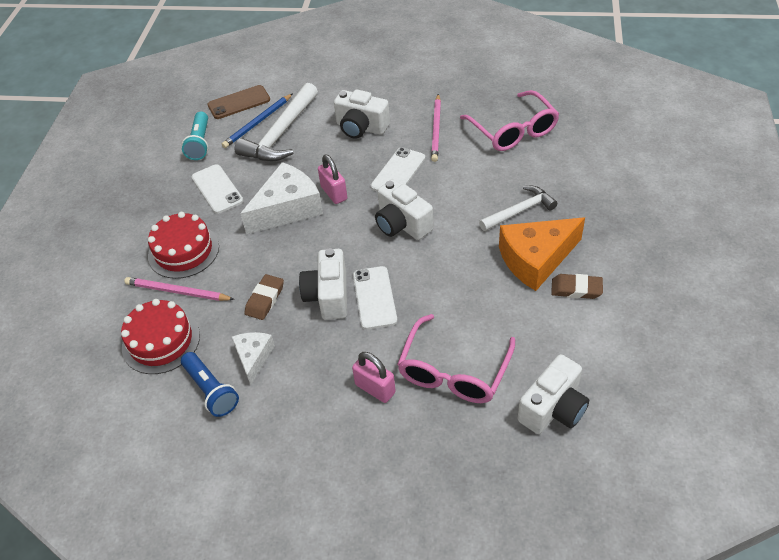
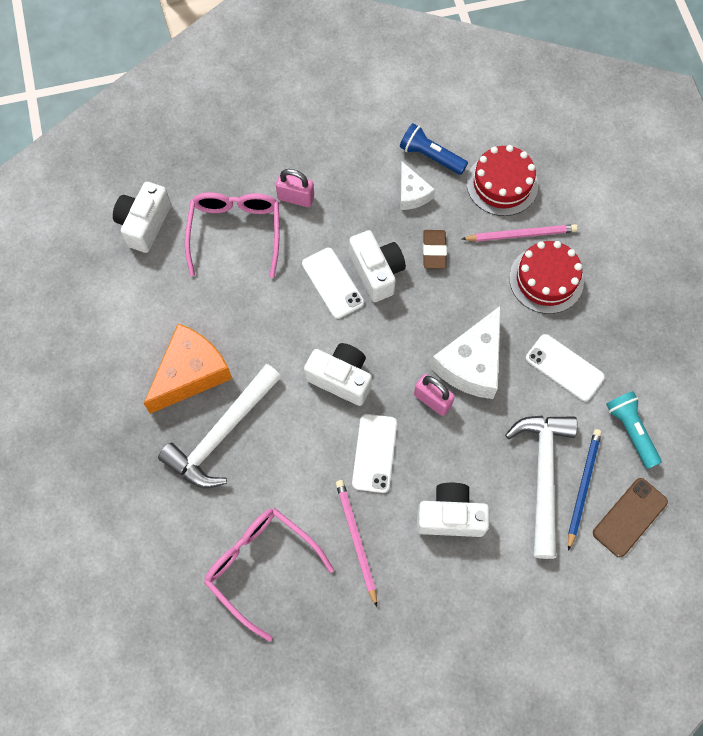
camera: 155 degrees right, 20 degrees up
(519, 211) = (222, 434): white hammer -> white hammer, size x1.59
(576, 289) = (145, 349): brown eraser -> none

